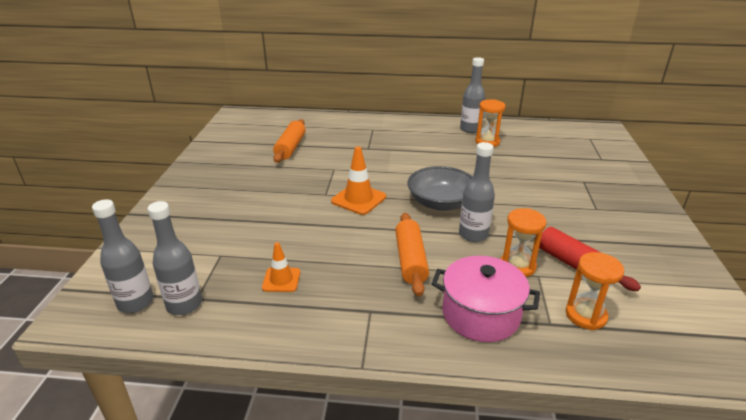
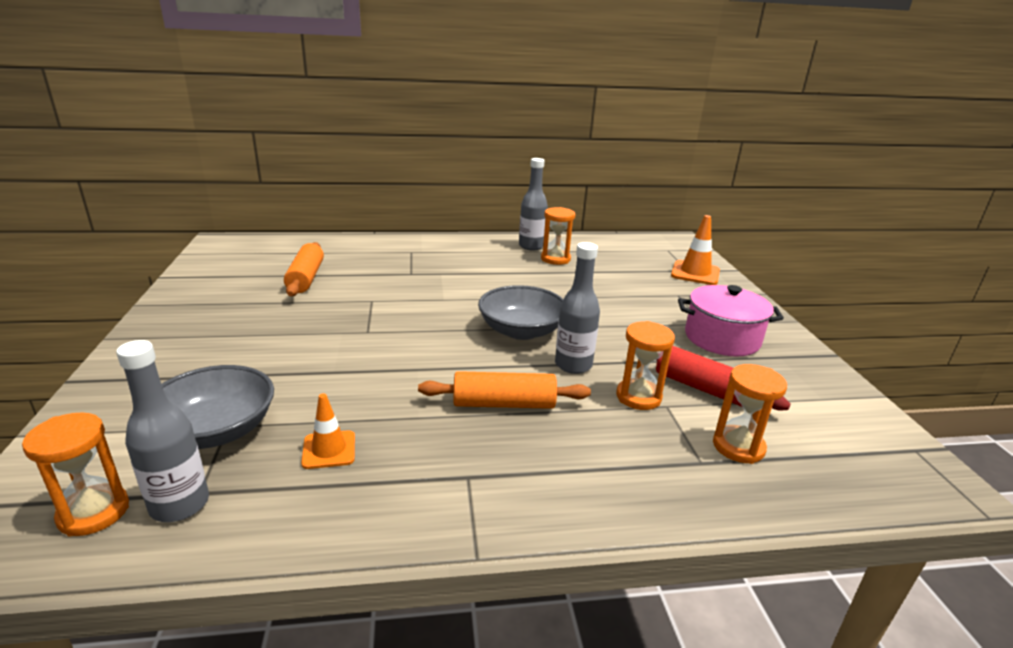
camera: 15 degrees left, 5 degrees down
(135, 302) = (94, 512): grey bottle -> orange hourglass
(213, 258) = (216, 430): none -> grey bowl
(358, 199) = (414, 334): orange traffic cone -> orange traffic cone (695, 273)
(410, 260) = (504, 404): orange rolling pin -> orange rolling pin turned 75 degrees counterclockwise
(481, 314) = (614, 462): pink pot -> pink pot (722, 338)

